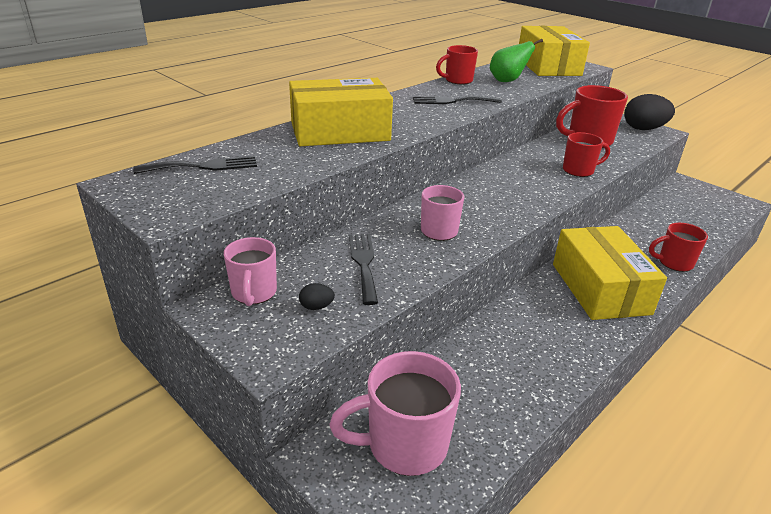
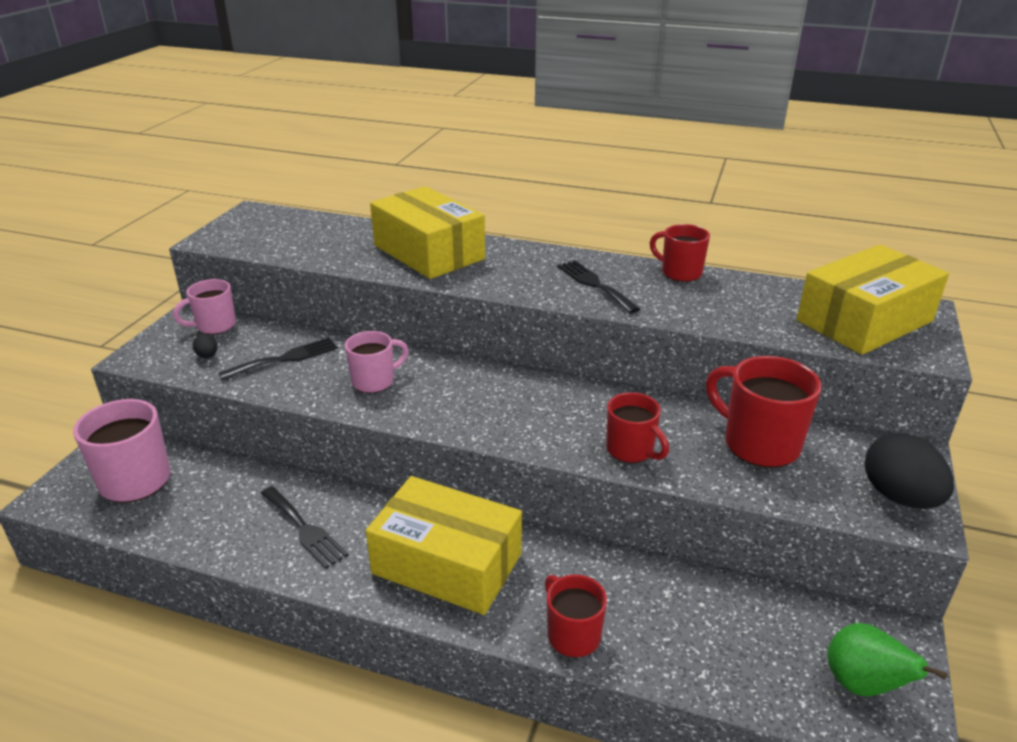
camera: 65 degrees right, 0 degrees up
(203, 166) = (300, 225): black fork -> black fork (304, 529)
(507, 81) = (733, 303): green pear -> green pear (862, 685)
(600, 288) = (447, 563): yellow box -> yellow box turned 60 degrees clockwise

